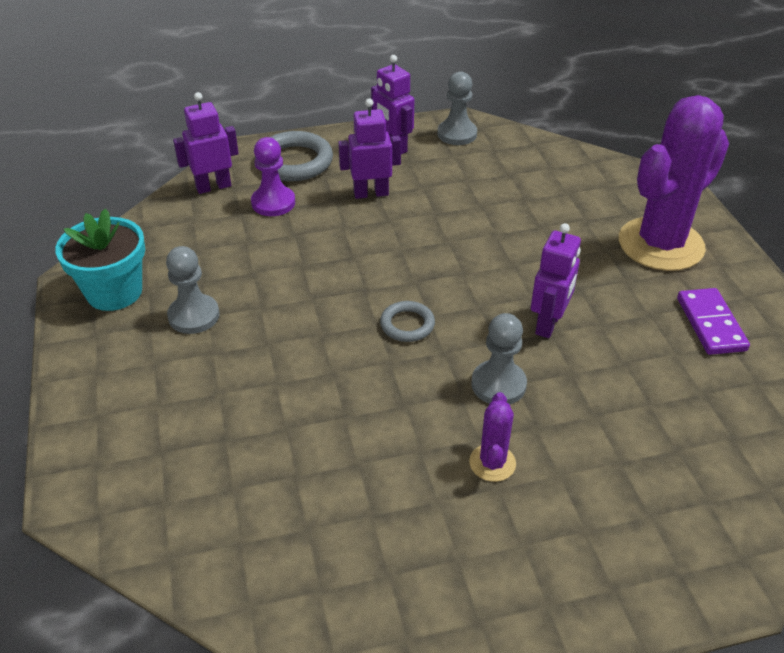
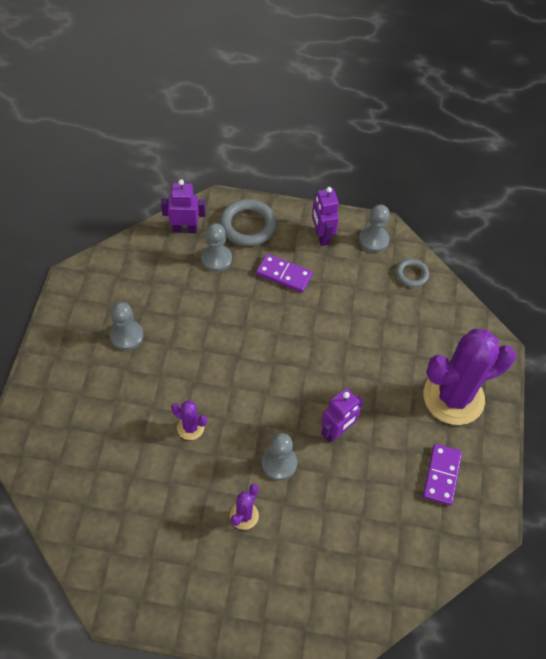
camera: 20 degrees right, 15 degrees up
(114, 292) = (88, 298): turquoise flower pot -> none
(273, 203) = (216, 259): purple pawn -> grey pawn
(348, 387) = (190, 427): none -> purple cactus
(371, 193) = (284, 275): purple robot -> purple domino
(407, 324) = (249, 395): grey ring -> grey ring (412, 274)

